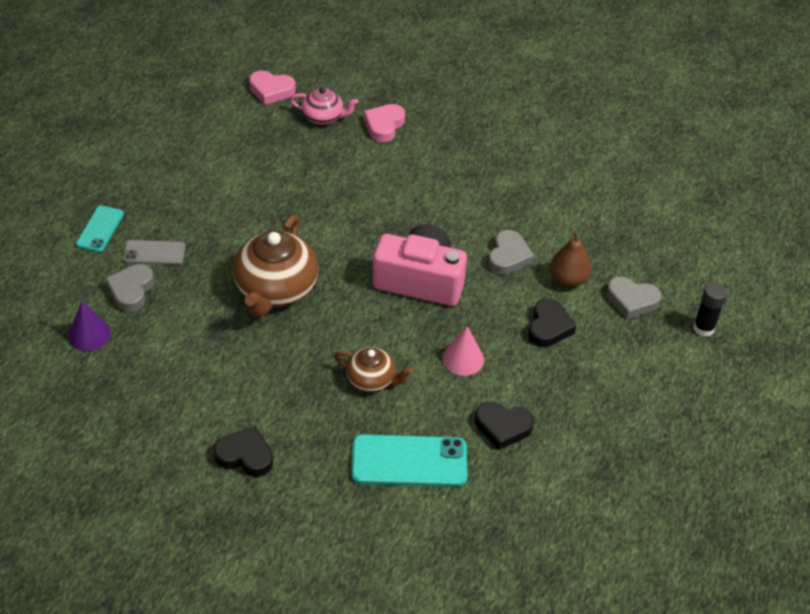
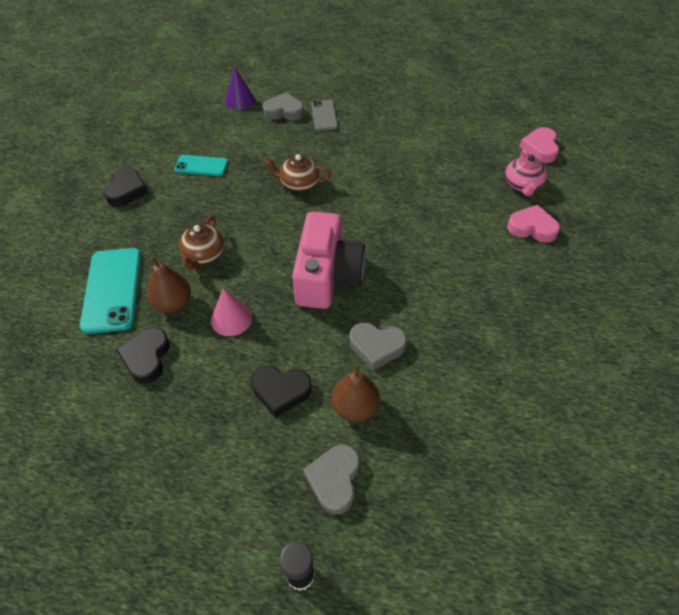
camera: 85 degrees right, 5 degrees up
(100, 229) = (341, 88): turquoise phone -> turquoise phone (201, 166)
(275, 289) = (298, 183): brown teapot -> brown teapot, size x0.55
(436, 406) = (173, 303): none -> brown pear

